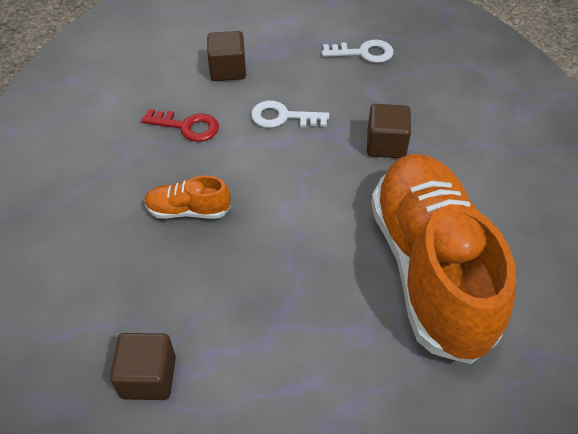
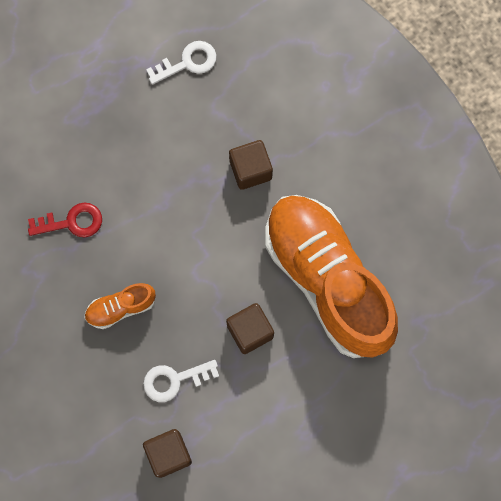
camera: 25 degrees left, 25 degrees up
(228, 70) = (72, 138): brown cube -> brown cube (250, 331)
(282, 117) = (149, 175): white key -> white key (174, 380)

